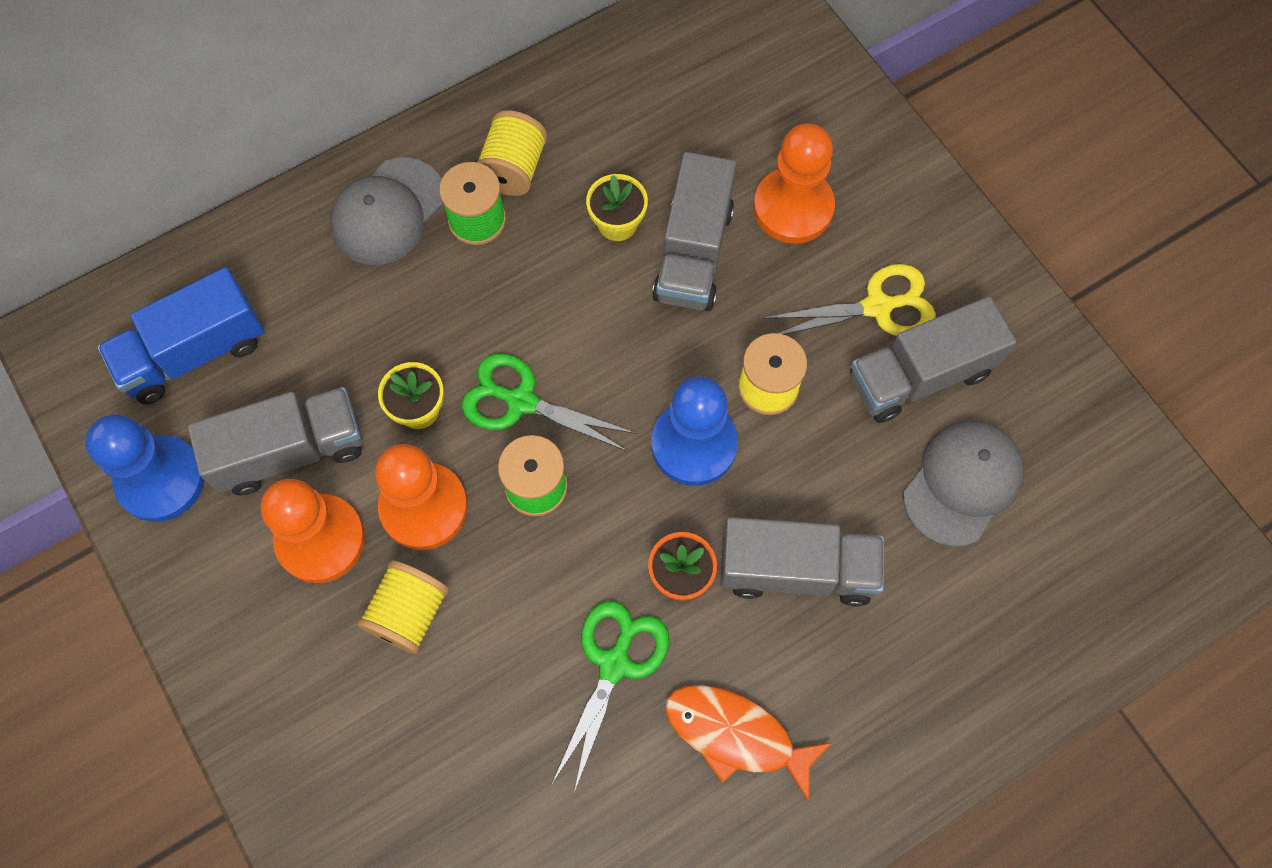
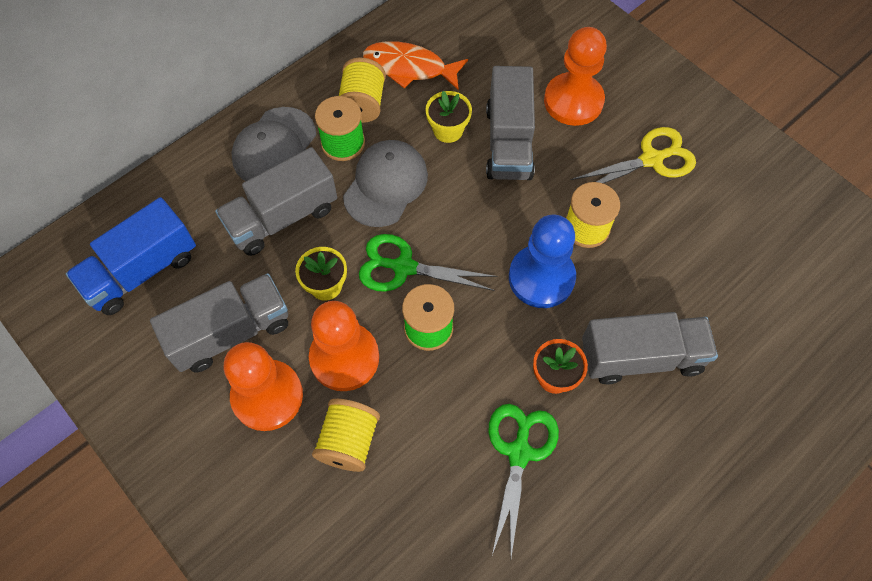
camera: 10 degrees left, 5 degrees down
(161, 480) = (131, 371): blue pawn -> none
(736, 735) = (626, 491): orange fish -> orange fish (409, 68)
(920, 375) = (695, 202): grey truck -> grey truck (282, 217)
(962, 483) = (746, 273): grey cap -> grey cap (385, 185)

